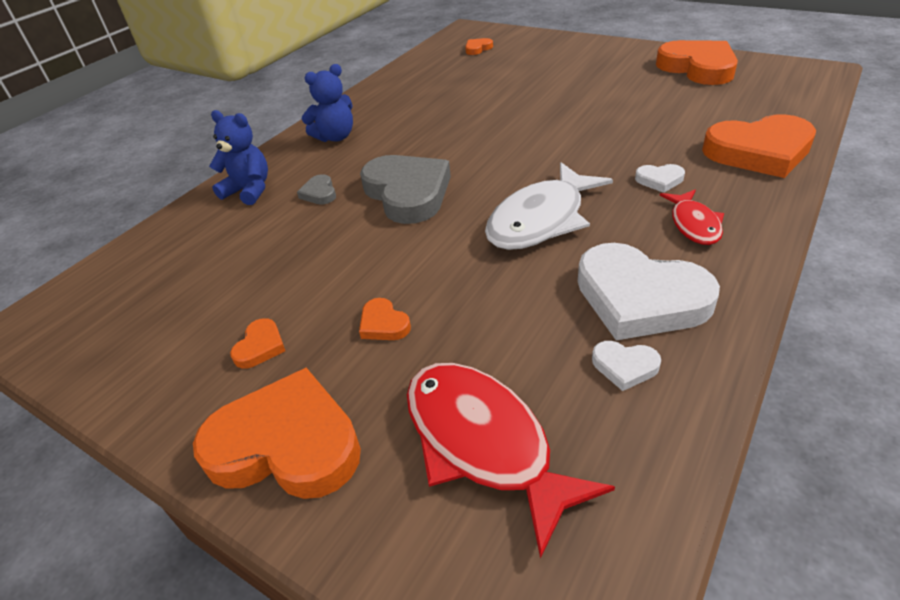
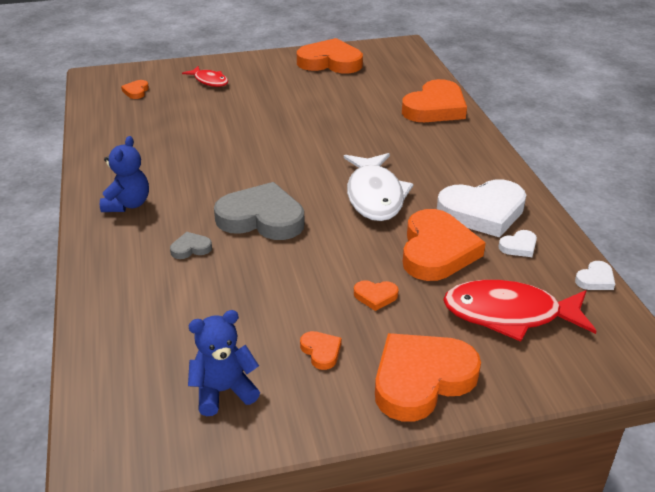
camera: 50 degrees left, 5 degrees down
(249, 190) = (122, 274): blue teddy bear -> blue teddy bear (223, 391)
(319, 193) = (191, 248): grey heart -> grey heart turned 135 degrees clockwise
(516, 313) = (437, 251): none -> orange heart
(659, 180) = (406, 145): white heart -> white heart (595, 279)
(694, 224) = (456, 162): red fish -> red fish (209, 81)

